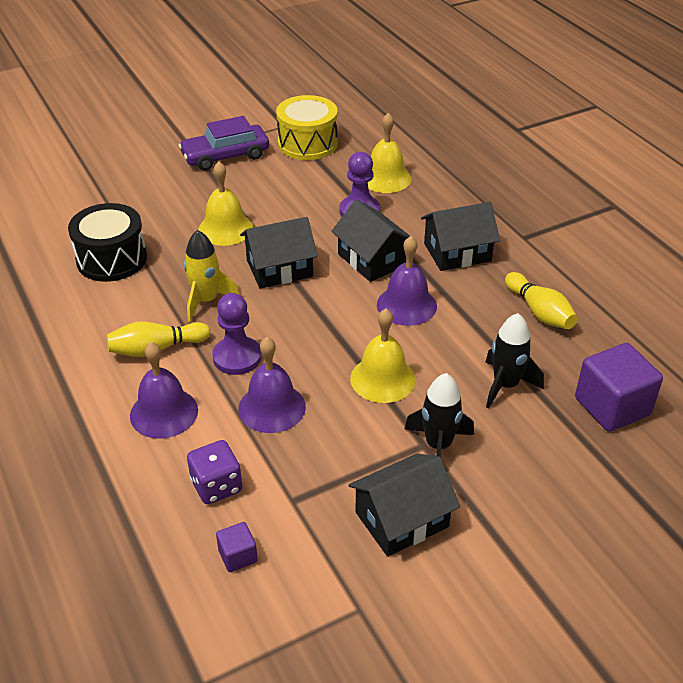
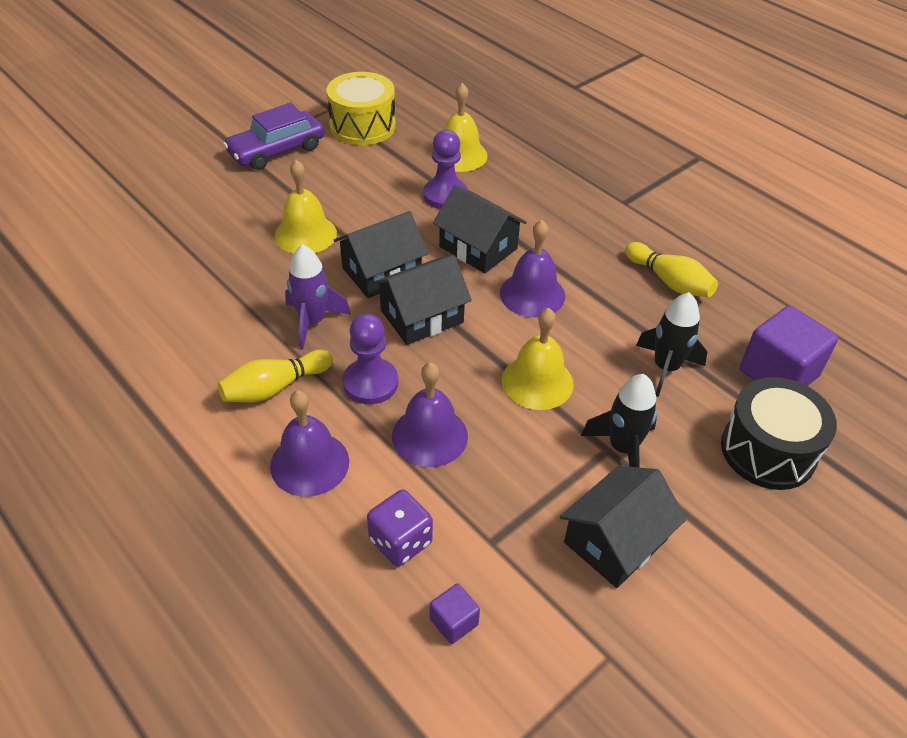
camera: 15 degrees left, 5 degrees up
(112, 259) = (186, 288): black drum -> black drum (768, 450)
(206, 301) = (313, 321): yellow rocket -> purple rocket
(457, 252) = (563, 227): black house -> black house (422, 316)

